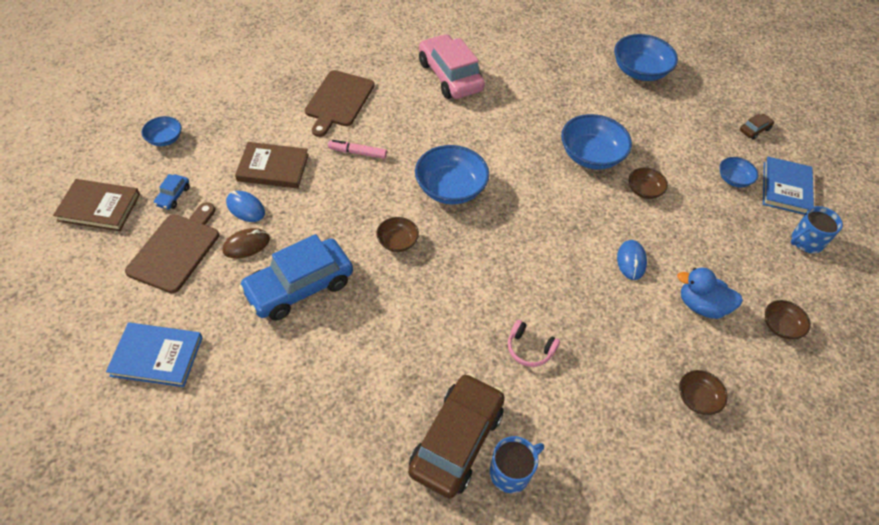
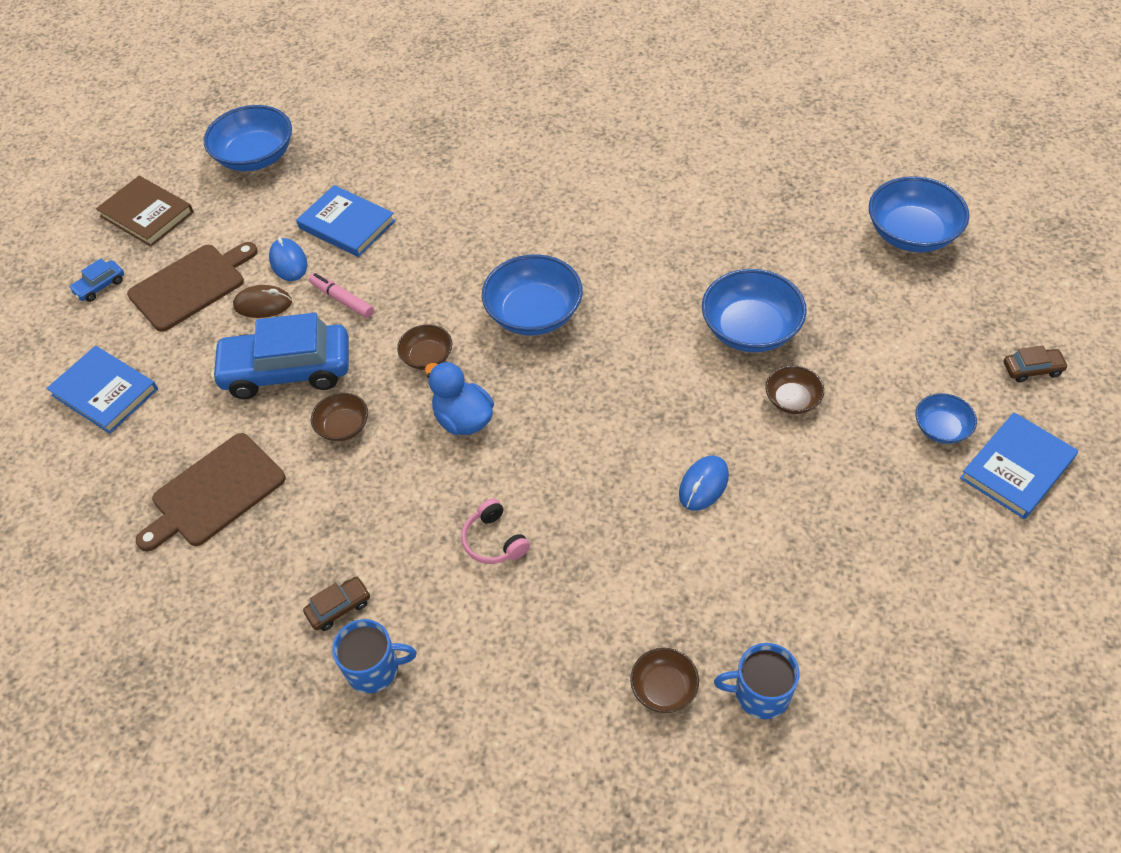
camera: 35 degrees right, 0 degrees up
(165, 139) = (256, 157): blue bowl -> blue bowl, size x1.85
(173, 196) = (224, 225): blue car -> blue car (100, 286)
(273, 168) = (347, 224): brown book -> blue book
(339, 101) = (473, 164): brown cutting board -> brown cutting board (215, 493)
(358, 153) = (453, 235): pink marker -> pink marker (342, 300)
(450, 76) = (632, 170): pink car -> none
(456, 440) = (339, 607): brown car -> brown car, size x0.42
(701, 305) = (759, 577): blue duck -> blue duck (463, 419)
(781, 326) = (855, 649): brown bowl -> brown bowl (343, 426)
(806, 241) = (988, 553): blue mug -> blue mug (760, 693)

